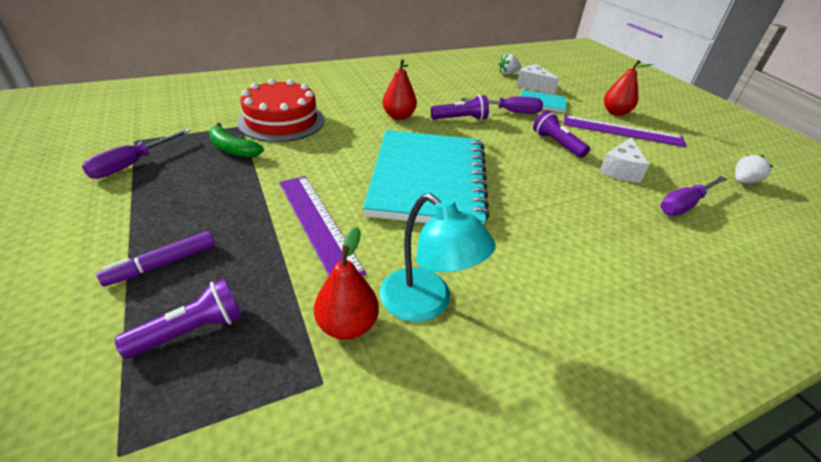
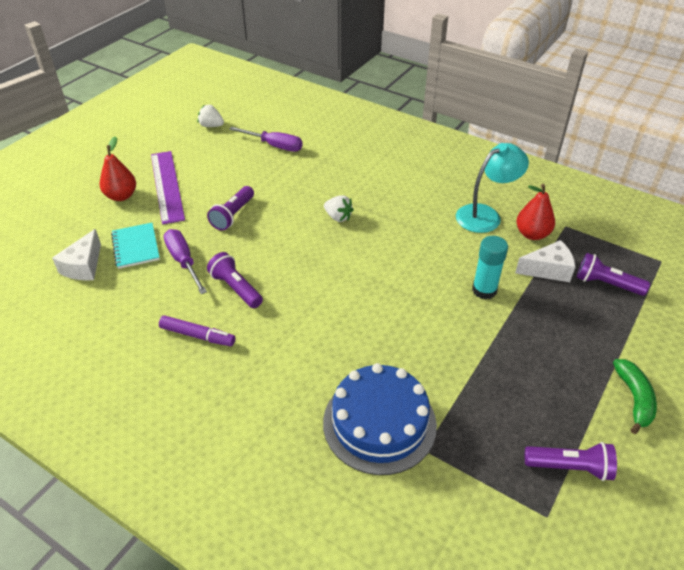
camera: 120 degrees left, 5 degrees up
(132, 164) = (570, 467): purple screwdriver -> purple flashlight
(162, 264) = (600, 334): purple marker -> purple marker (197, 335)
(233, 149) = (467, 415): green banana -> green banana (634, 399)
(281, 121) = (379, 423): red cake -> blue cake
(317, 224) = (484, 290): purple ruler -> turquoise glue stick
(398, 116) = (274, 335): red pear -> none
(426, 304) = (485, 215): turquoise lamp -> turquoise lamp turned 45 degrees clockwise
(428, 179) = (370, 263): turquoise notebook -> none
(507, 74) = (52, 299): white strawberry -> white strawberry (338, 217)
(620, 170) = (249, 176): white cheese -> white cheese (548, 270)

